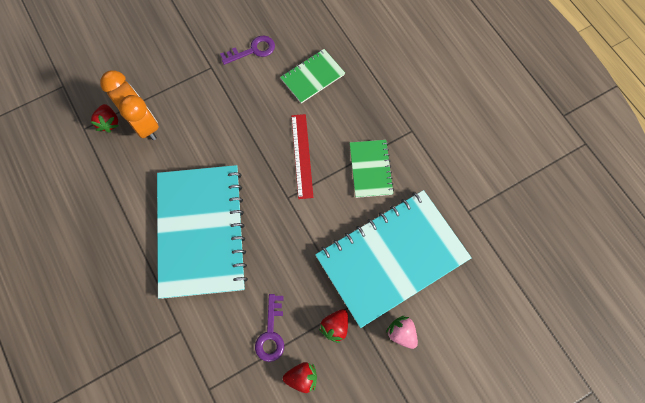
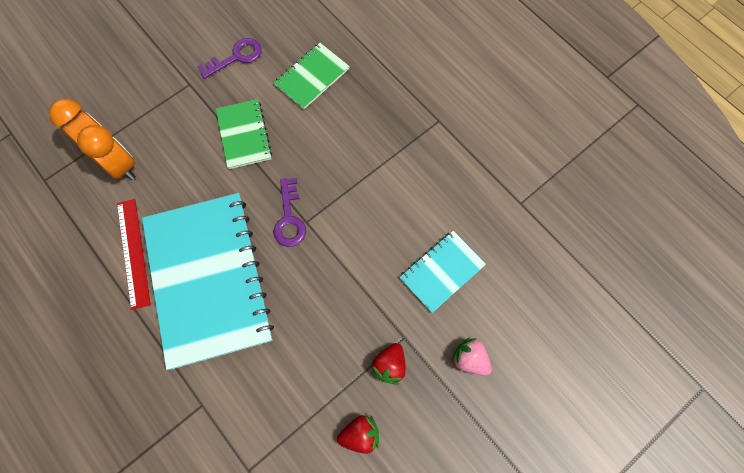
camera: 10 degrees left, 0 degrees up
(109, 122) = (74, 168): red strawberry -> none
(271, 333) = (313, 388): purple key -> purple key (289, 219)
(301, 155) = (314, 170): red ruler -> red ruler (133, 252)
(370, 169) = (399, 172): green notebook -> green notebook (244, 135)
(391, 258) = (442, 271): turquoise notebook -> turquoise notebook, size x0.47

